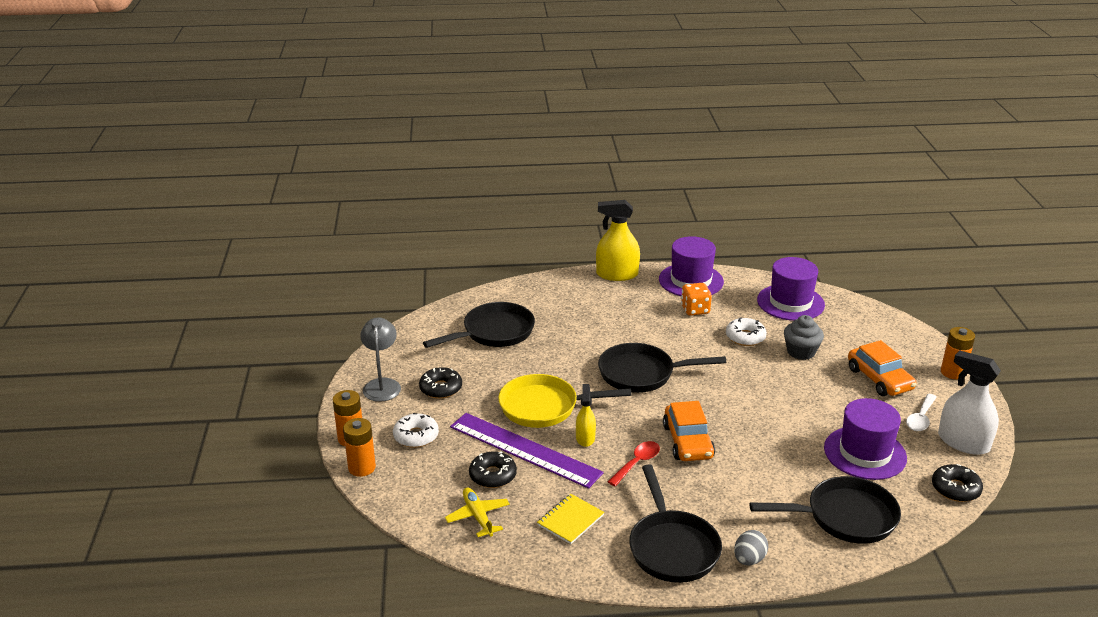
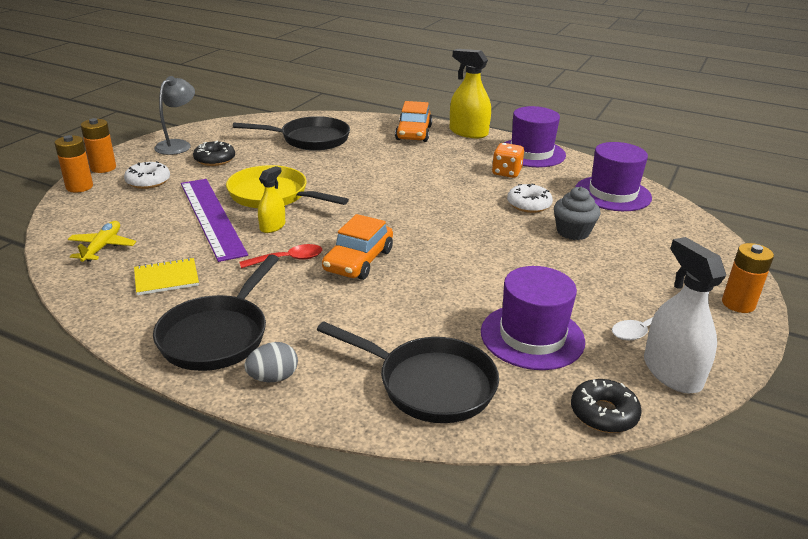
camera: 30 degrees right, 0 degrees up
(493, 475) = (159, 225): black donut -> none
(642, 374) = (390, 200): black pan -> none
(879, 379) = (635, 280): orange car -> orange car (413, 133)

